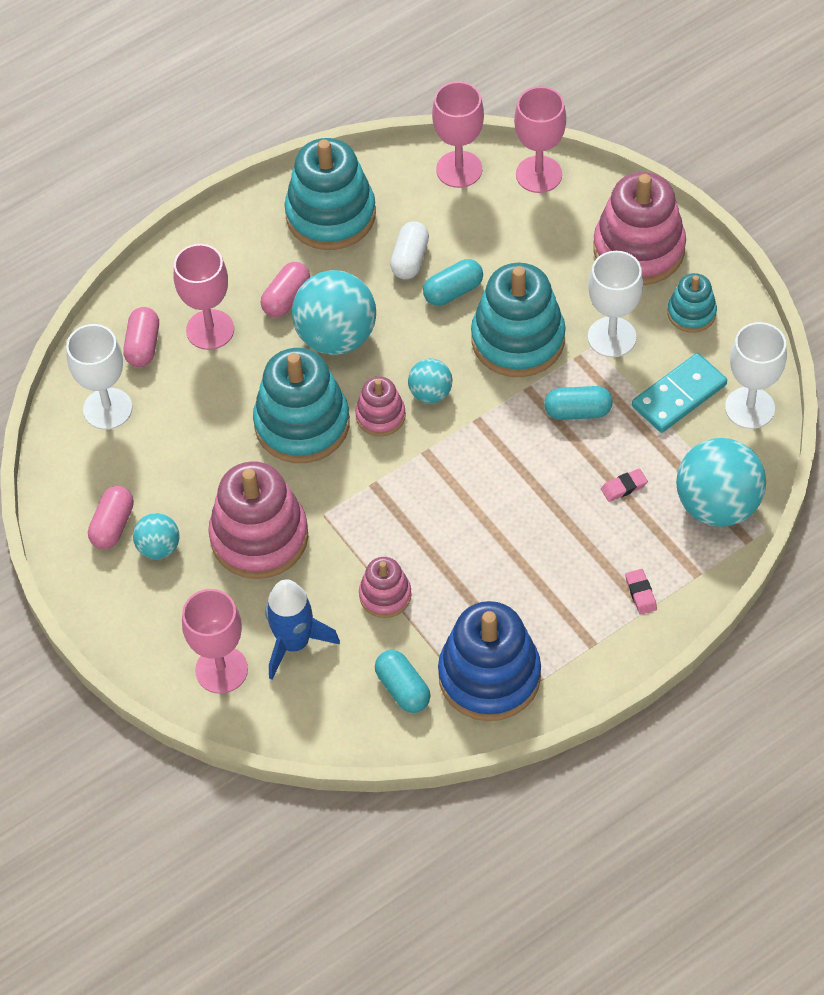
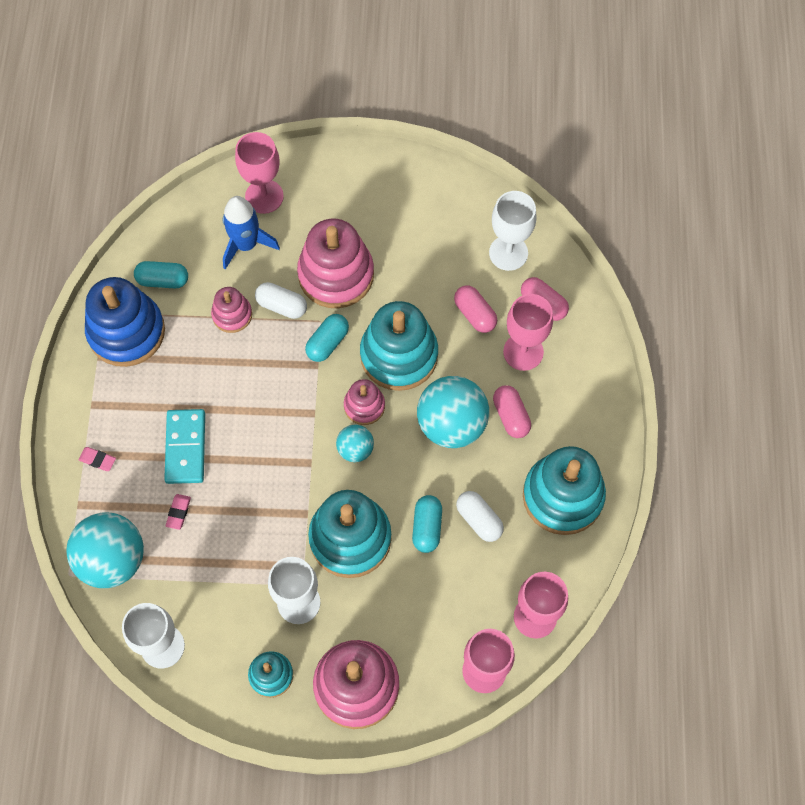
camera: 125 degrees right, 10 degrees up
(113, 525) = (416, 202): pink capsule -> pink capsule (475, 314)
(159, 547) = (378, 217): turquoise ball -> none
(336, 559) = (282, 306): none -> white capsule
(577, 411) = (260, 530): turquoise capsule -> turquoise capsule (327, 343)
(679, 396) = (213, 607): turquoise domino -> turquoise domino (185, 447)

